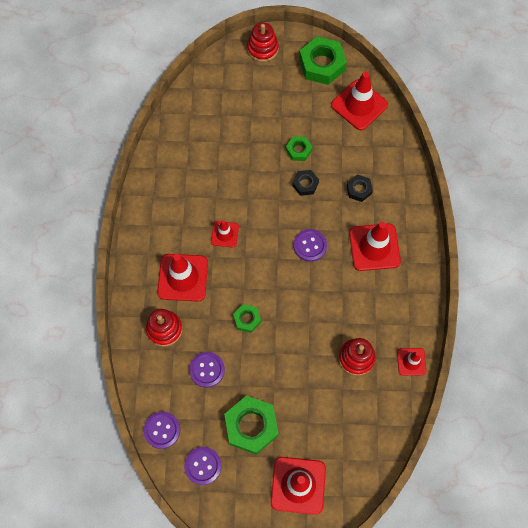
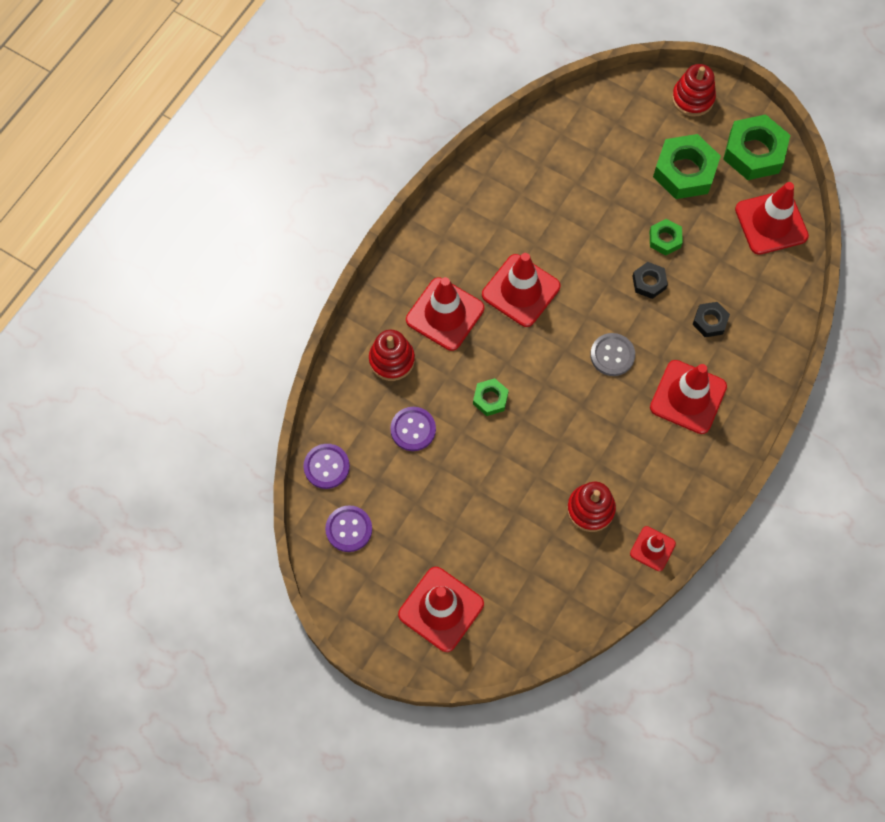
camera: 30 degrees right, 0 degrees up
(224, 234) = (521, 291): red traffic cone -> red traffic cone, size x1.80
(251, 426) = (426, 517): green nut -> green nut (684, 171)
(310, 245) = (612, 355): purple button -> grey button

